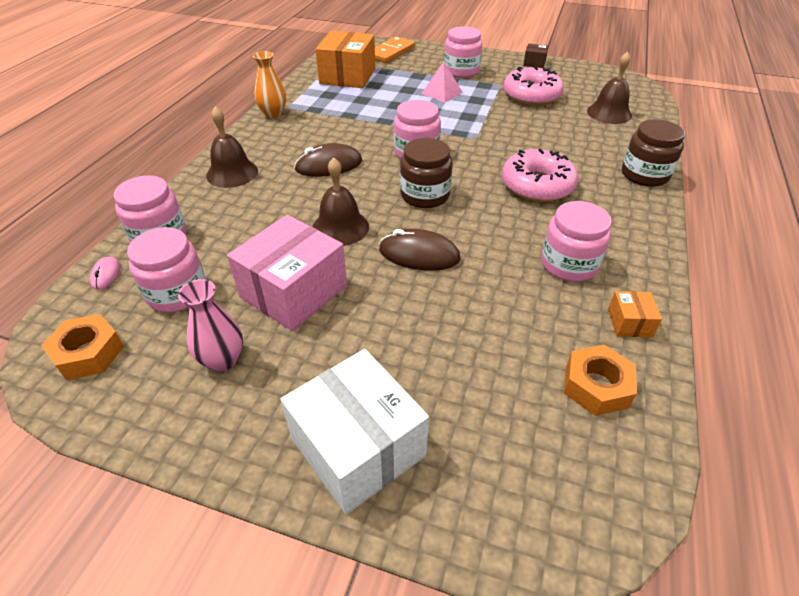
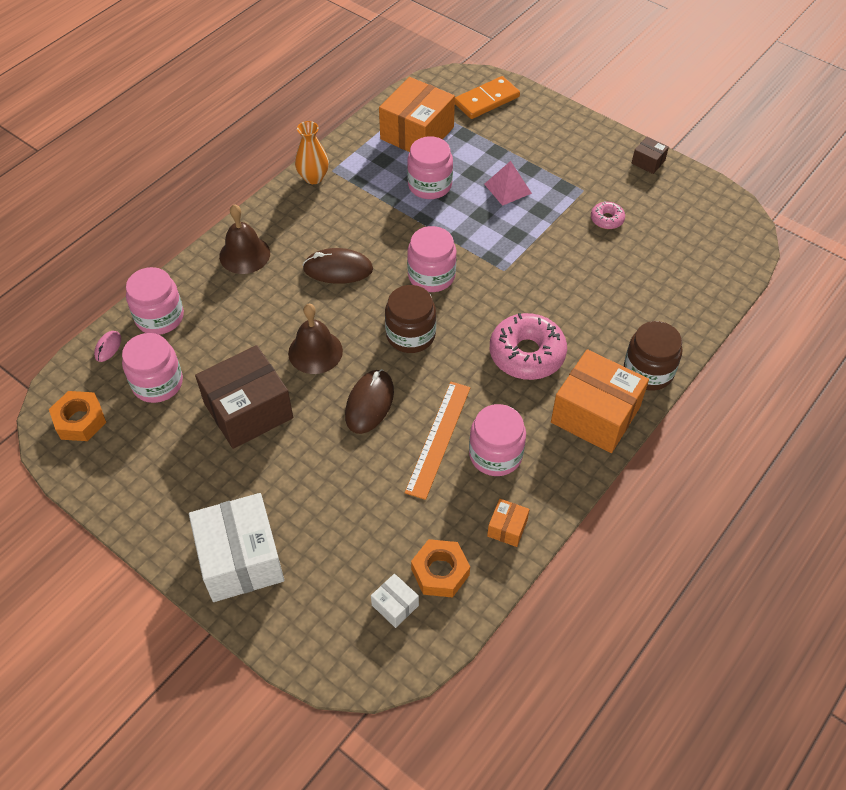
camera: 20 degrees right, 10 degrees up
(222, 360) = (173, 458): pink vase -> none
(294, 292) = (248, 410): pink box -> brown box
(419, 254) = (369, 403): brown mouse -> brown mouse turned 75 degrees clockwise
(461, 71) = (551, 156): pink jar -> pink jar (430, 185)
(506, 266) = (438, 438): none -> orange ruler
(531, 96) = (607, 219): pink donut -> pink donut, size x0.49
(573, 439) = (395, 605): none -> white box
(609, 113) = (677, 271): brown bell -> none
(630, 213) = (595, 414): none -> orange box

